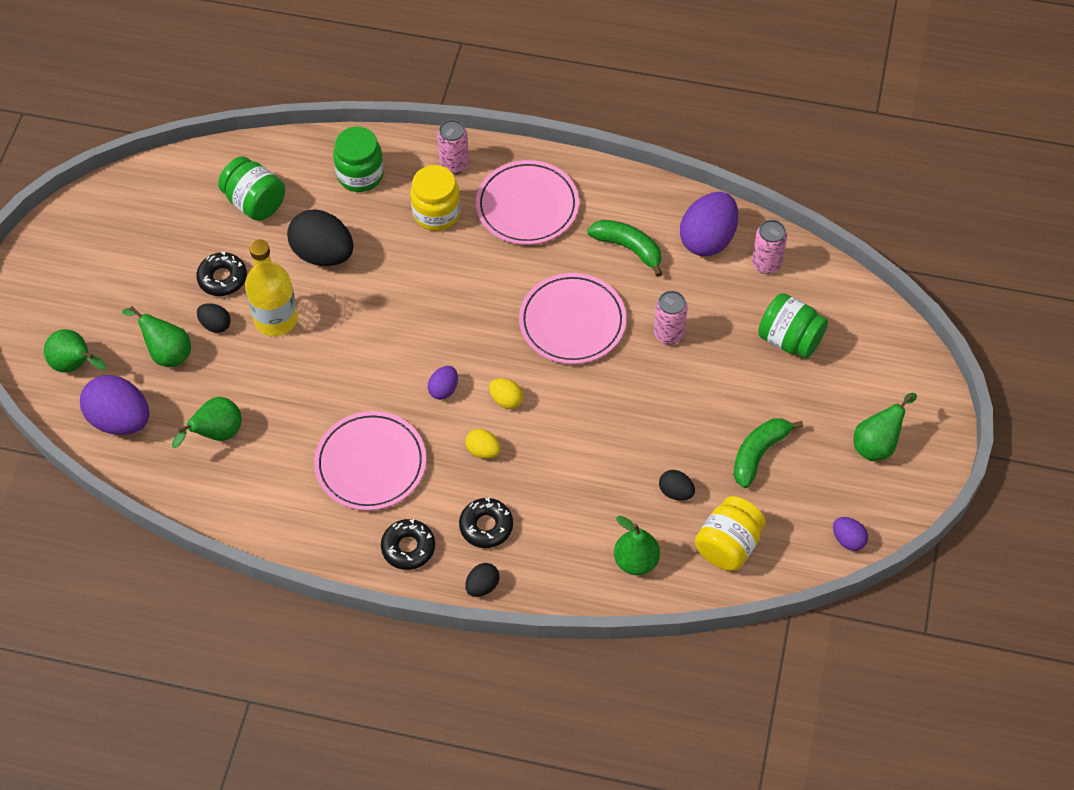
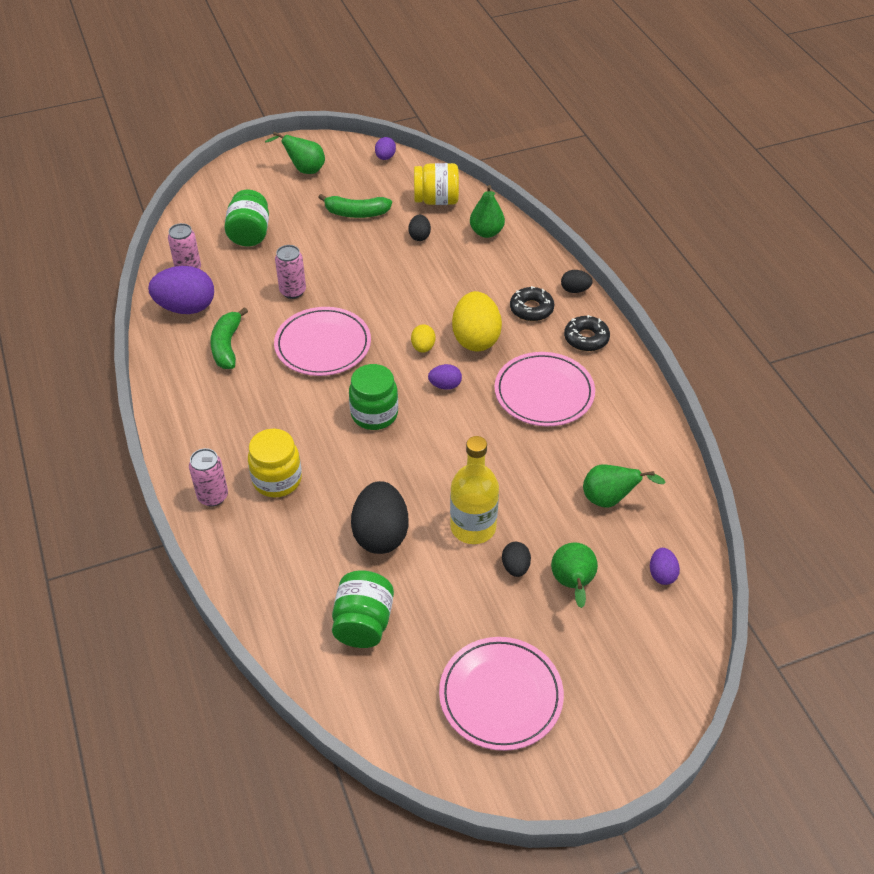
camera: 125 degrees left, 10 degrees down
(76, 365) = (647, 647): green pear -> none
(120, 420) = (662, 574): purple egg -> purple egg, size x0.50
(222, 278) = (465, 594): black donut -> none
(360, 175) = (272, 559): green jar -> green jar (374, 414)
(483, 451) = (476, 339): yellow egg -> yellow egg, size x2.01
(527, 206) = (226, 425): pink plate -> pink plate (500, 695)

